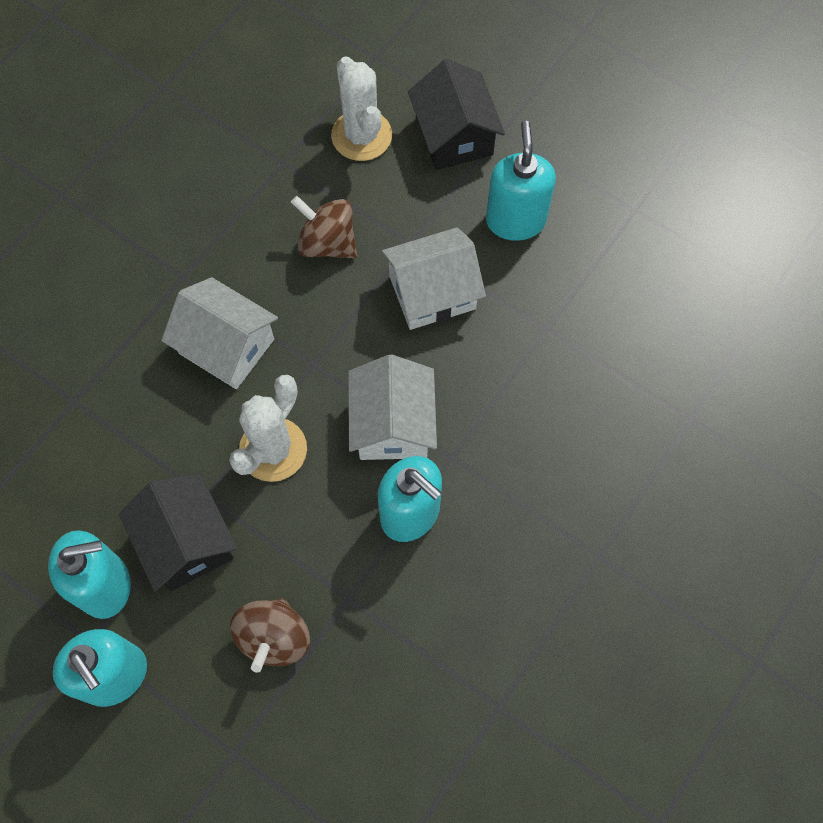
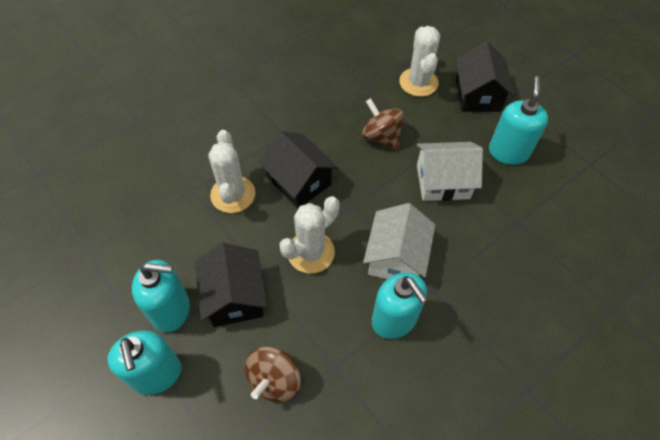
camera: 15 degrees right, 10 degrees down
(136, 393) = (233, 194): none -> white cactus
(226, 346) = (299, 181): white house -> black house

